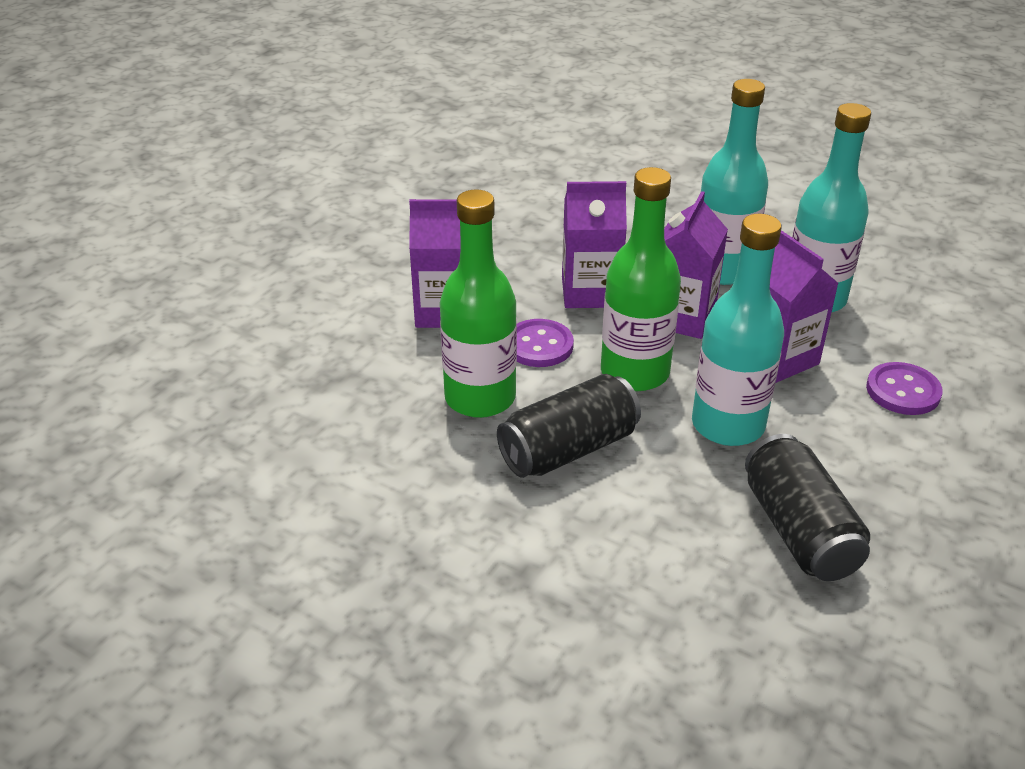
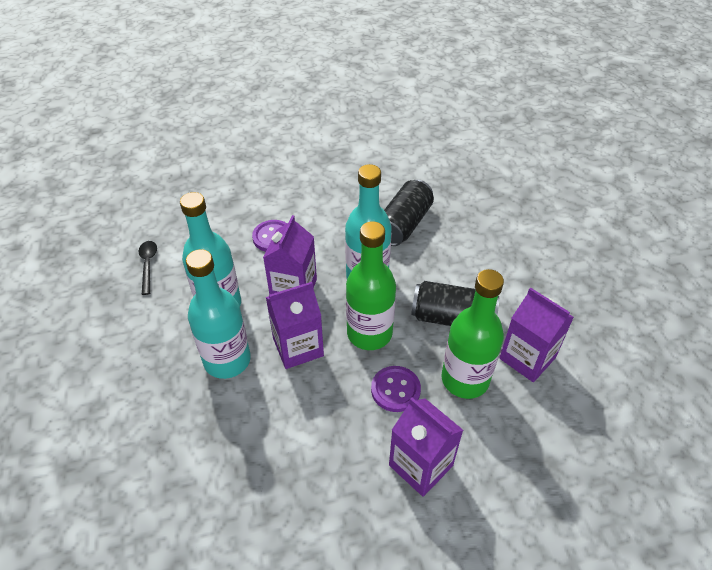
camera: 135 degrees left, 10 degrees up
(590, 292) = (318, 406): purple carton -> purple carton (527, 358)
(944, 281) = (148, 265): none -> black spoon

